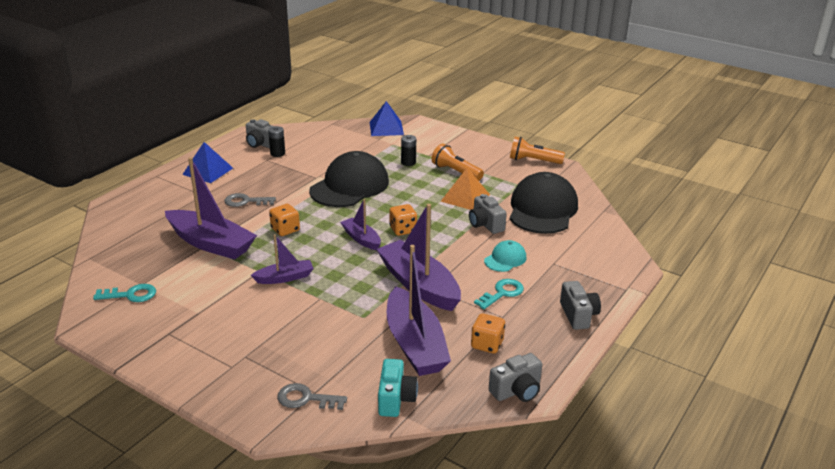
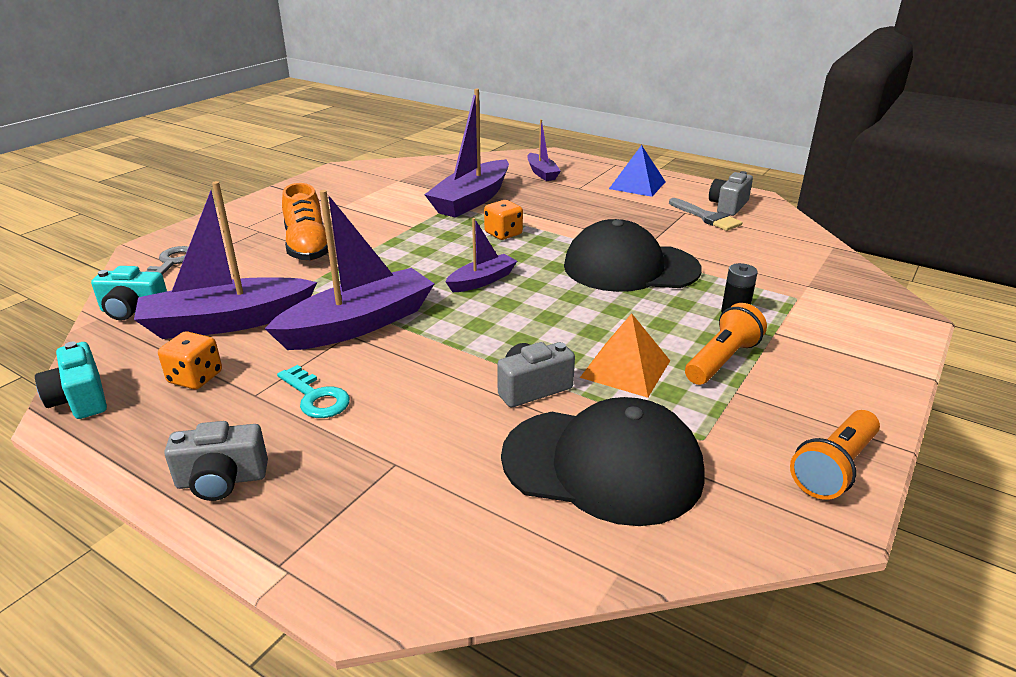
camera: 90 degrees right, 0 degrees up
(130, 295) = (381, 178): turquoise key -> none
(245, 201) = (569, 209): grey key -> none
(277, 153) = (706, 217): black battery -> grey brush
(285, 278) = (396, 240): purple boat -> purple boat (542, 173)
(288, 322) = (308, 247): none -> orange shoe
(349, 186) = (630, 268): black cap -> black cap turned 150 degrees clockwise
(386, 128) = (856, 291): blue pyramid -> none
(403, 230) = (508, 310): orange dice -> none
(505, 259) = (416, 405): turquoise cap -> none
(517, 391) = (80, 399): grey camera -> turquoise camera
(533, 161) = (834, 468): orange flashlight -> orange flashlight turned 150 degrees counterclockwise

